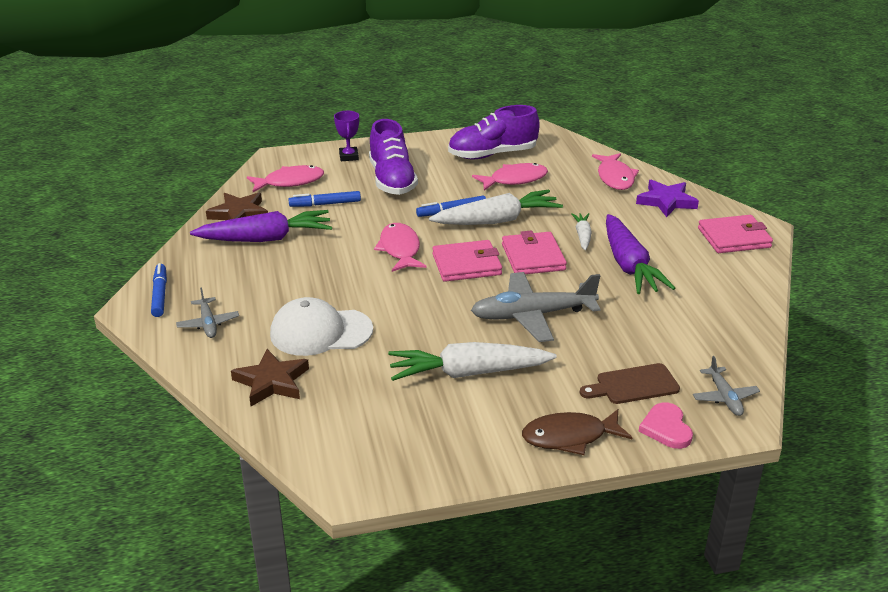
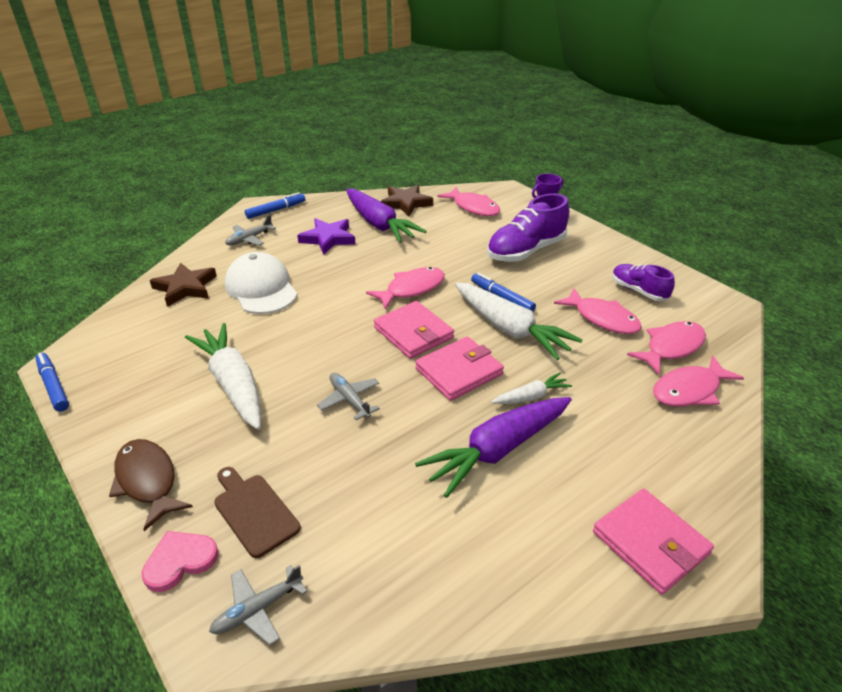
camera: 65 degrees right, 5 degrees up
(325, 204) = (454, 232): blue marker -> blue marker (53, 386)
(492, 154) = (638, 291): purple shoe -> purple shoe, size x0.60
(533, 315) = (349, 400): grey plane -> grey plane, size x0.52
(567, 167) = (671, 347): none -> pink fish
(666, 201) = (679, 450): purple star -> purple star (328, 238)

